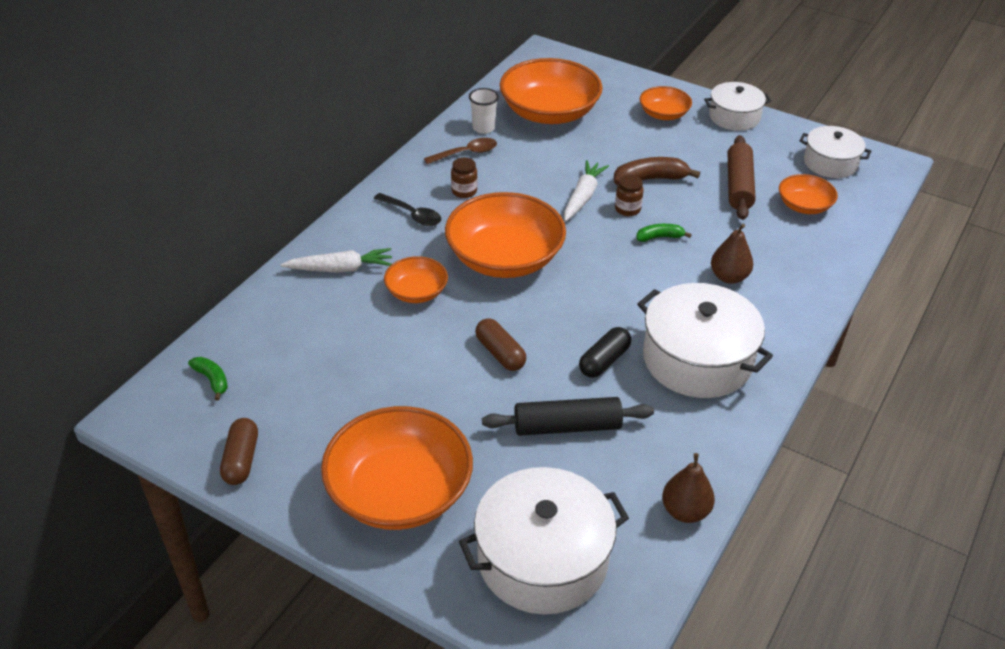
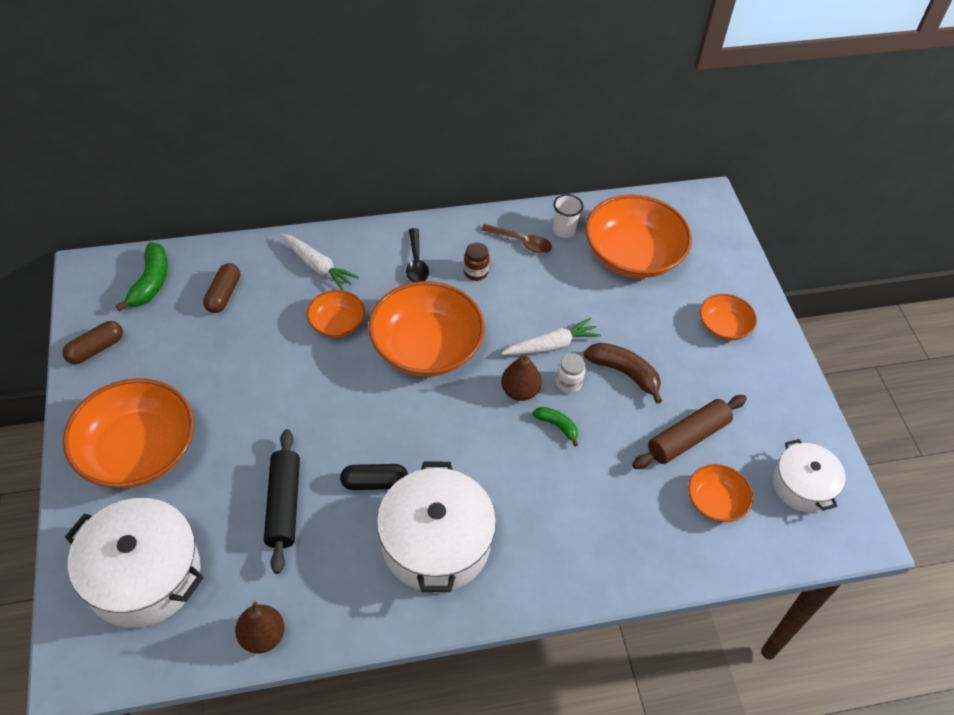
camera: 45 degrees right, 10 degrees up
(212, 380) = (150, 282): green banana -> green banana, size x1.68
(500, 353) = (321, 414): brown capsule -> brown capsule (223, 295)
(567, 426) = (283, 505): black rolling pin -> black rolling pin turned 45 degrees clockwise
(627, 209) = (568, 383): brown jar -> white jar
(729, 277) = (558, 504): brown pear -> brown pear (519, 391)
(734, 117) = (782, 376): white pot -> none

